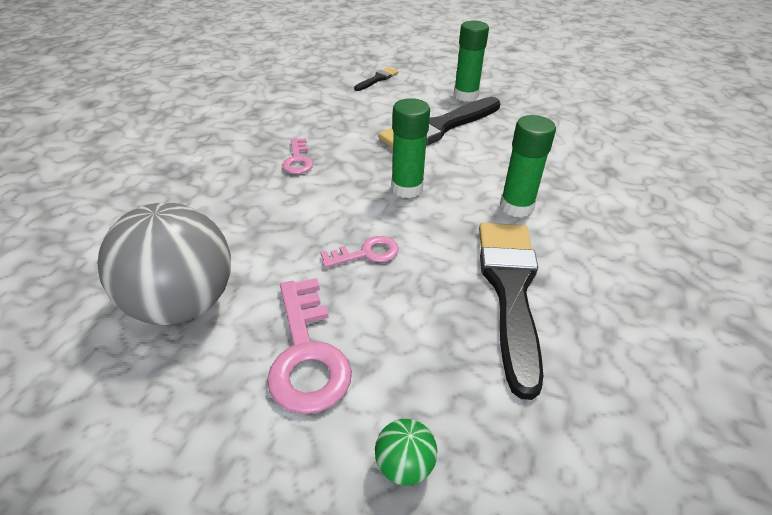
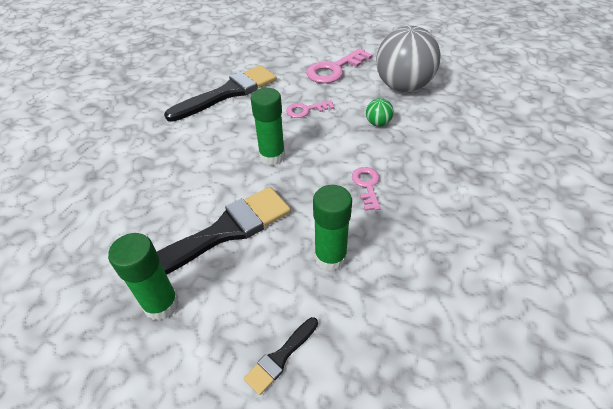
camera: 175 degrees left, 5 degrees up
(307, 354) = (334, 70): pink key -> pink key turned 120 degrees counterclockwise
(404, 465) = (294, 45): green ball -> green ball (378, 123)
(510, 290) = (228, 93): black brush -> black brush turned 135 degrees counterclockwise
(516, 207) = (194, 141): green glue stick -> green glue stick (330, 257)

